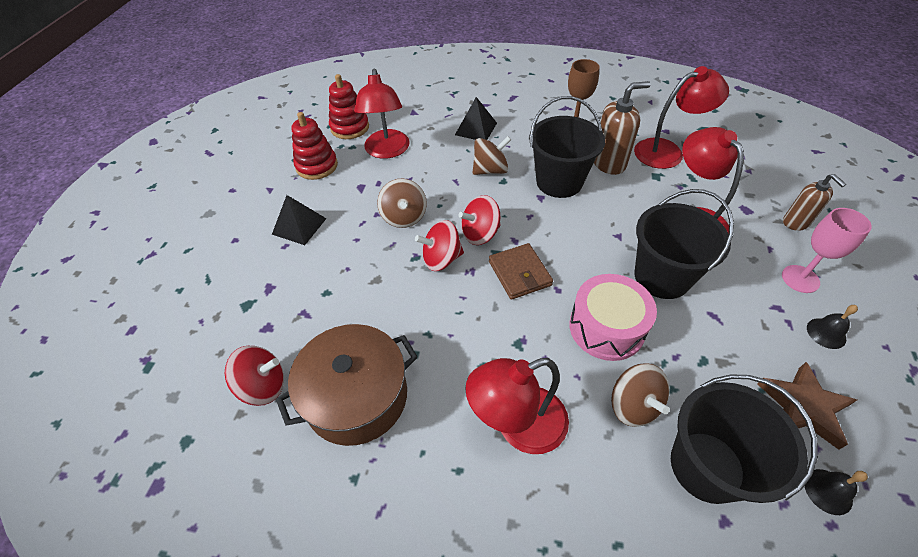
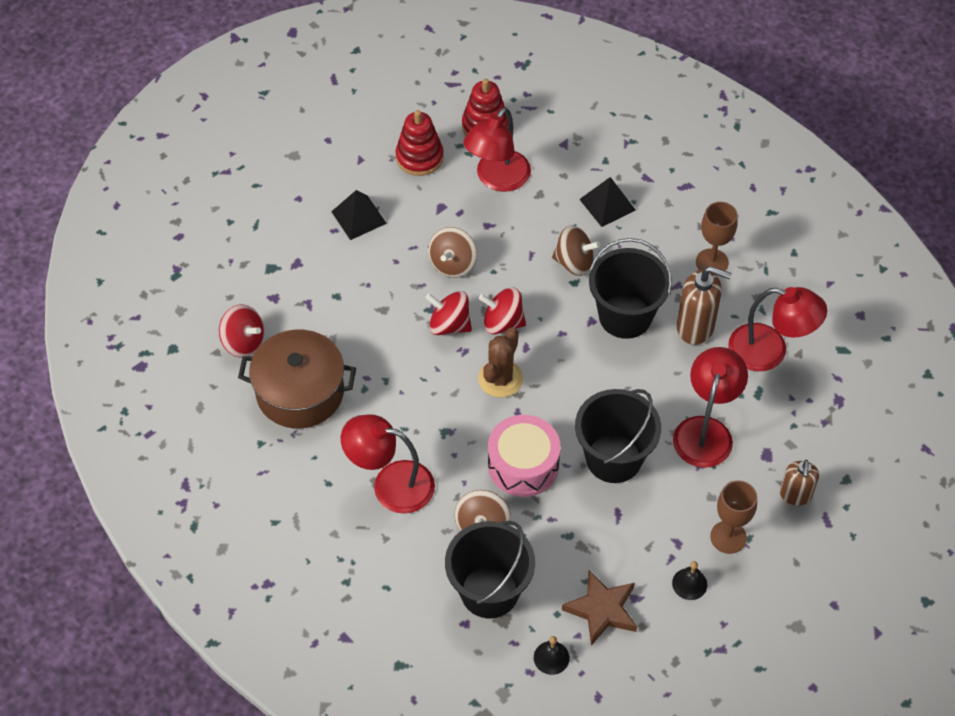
camera: 35 degrees right, 5 degrees up
(519, 273) = (500, 379): brown wallet -> brown cactus
(800, 279) = (728, 537): pink goblet -> brown goblet

